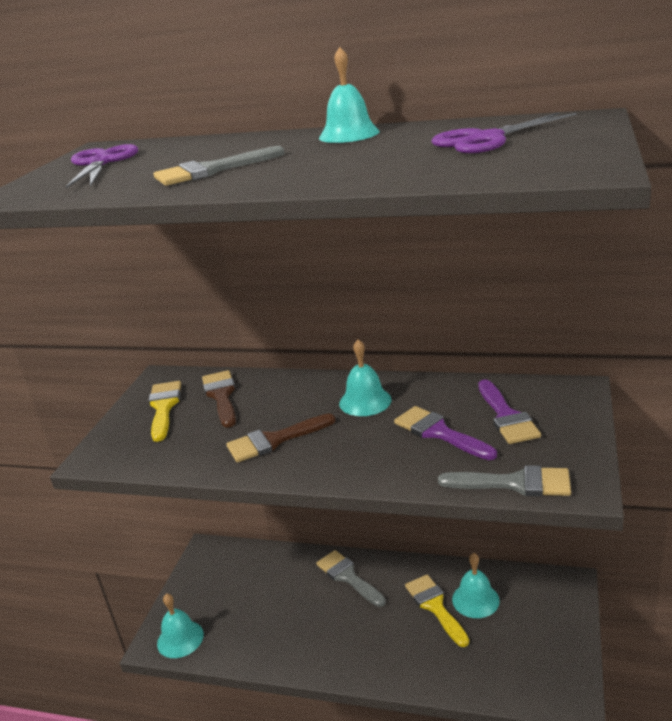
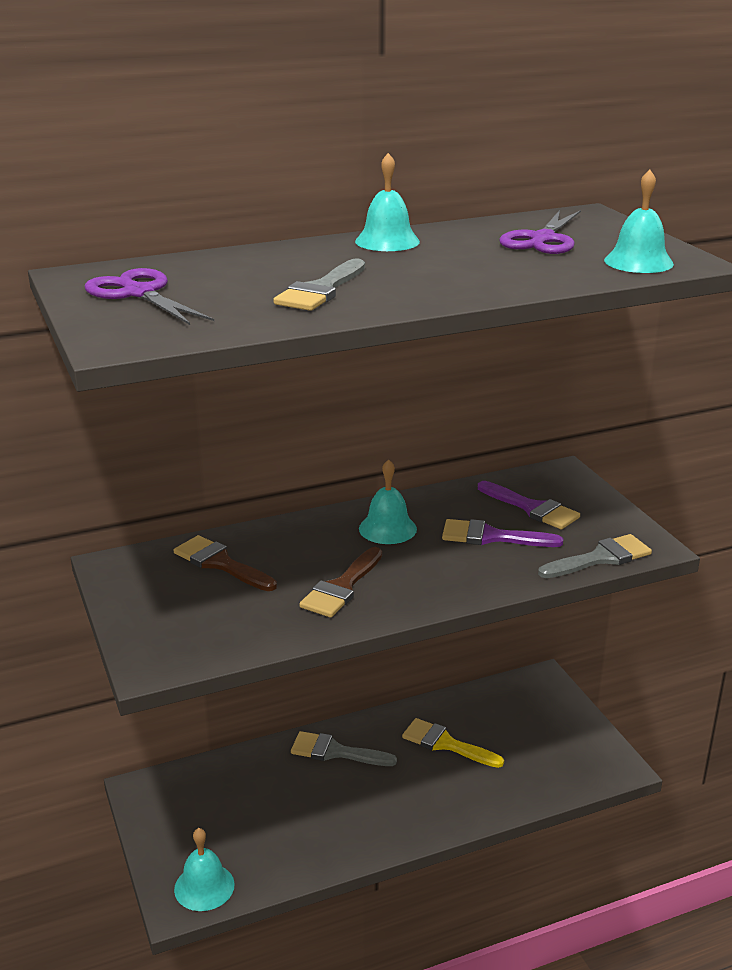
camera: 40 degrees left, 0 degrees up
(164, 407) = (164, 593): yellow brush -> none
(475, 600) = (477, 723): turquoise bell -> turquoise bell (638, 262)

